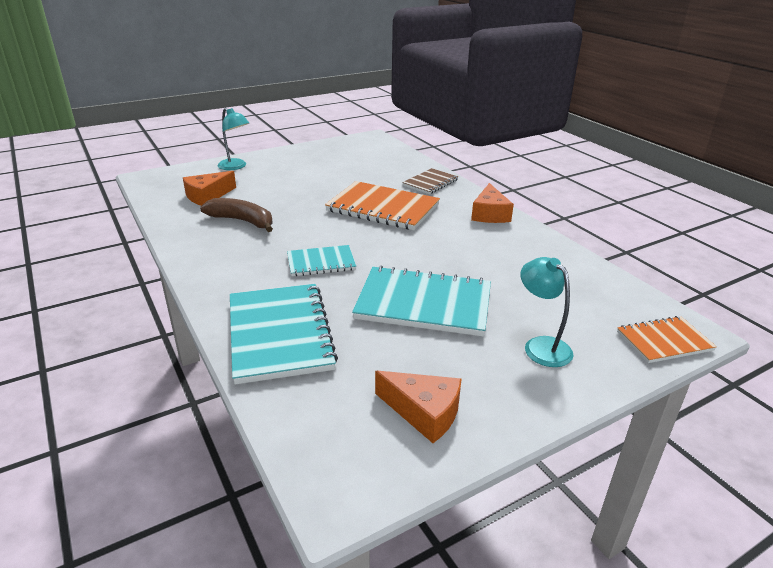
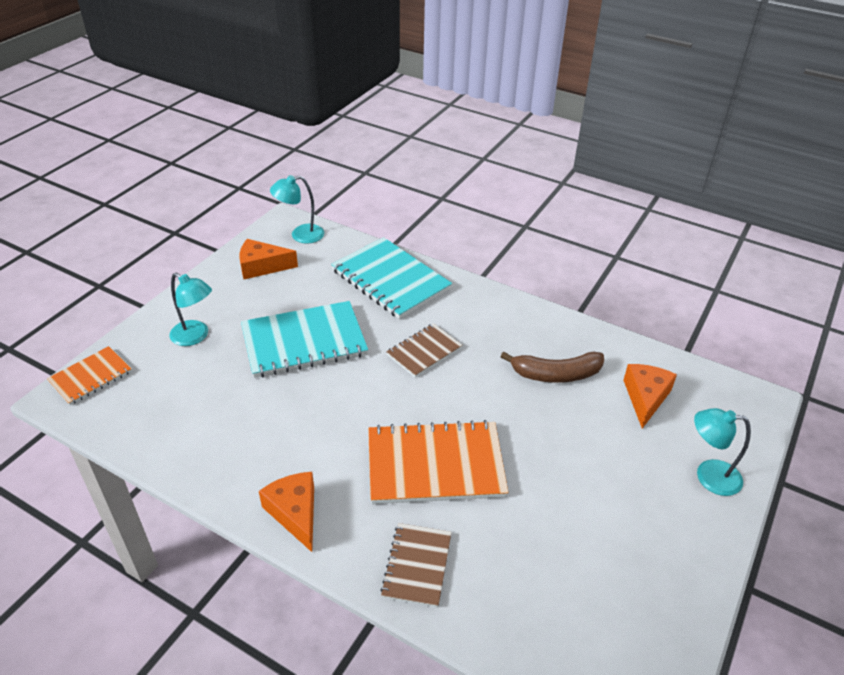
camera: 150 degrees right, 10 degrees up
(321, 262) = (424, 351): turquoise notebook -> brown notebook
(333, 451) = (300, 235): none -> turquoise lamp

